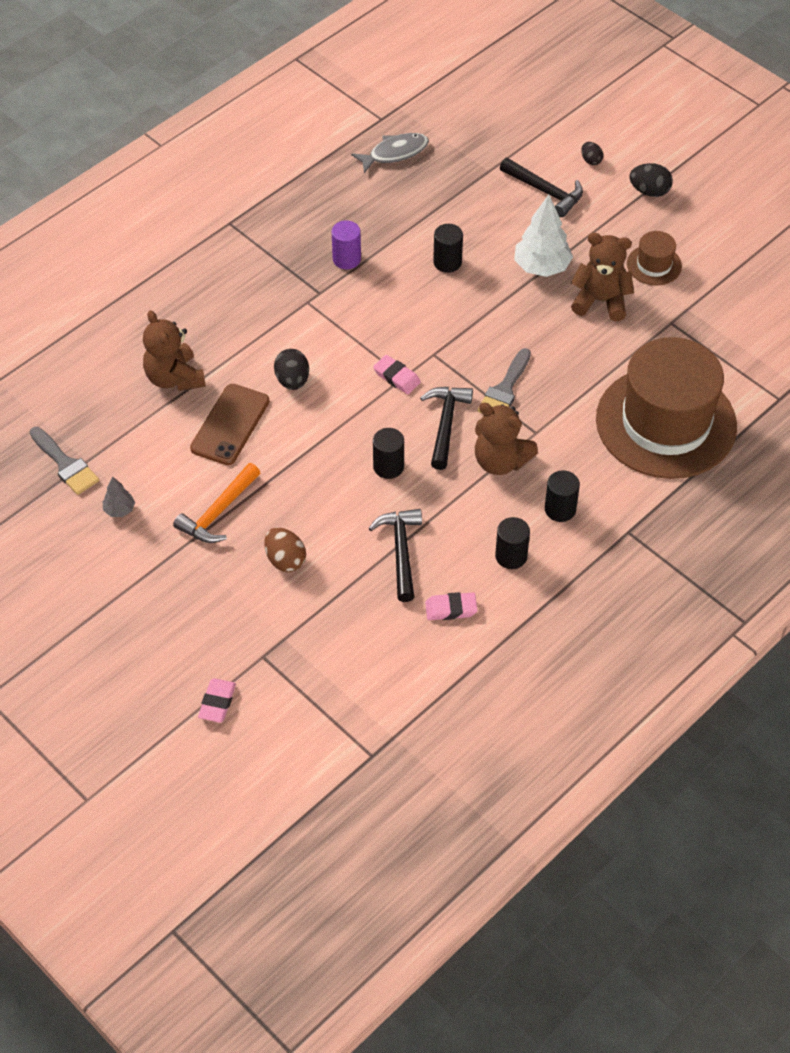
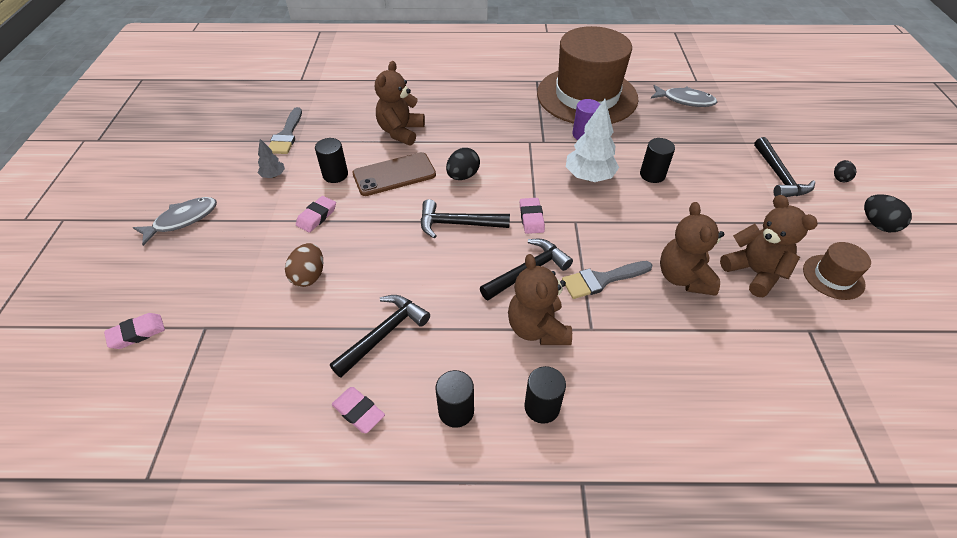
camera: 45 degrees right, 5 degrees down
(102, 608) = (182, 220): none -> grey fish
(218, 512) = (317, 216): orange hammer -> pink eraser
(344, 427) = (457, 224): none -> black hammer
(388, 466) = (452, 269): black cylinder -> black cylinder (335, 175)
(542, 267) = (725, 219): white tree -> white tree (589, 177)
(558, 343) = (683, 278): none -> brown teddy bear
(666, 423) = (722, 411): brown hat -> brown hat (587, 96)

